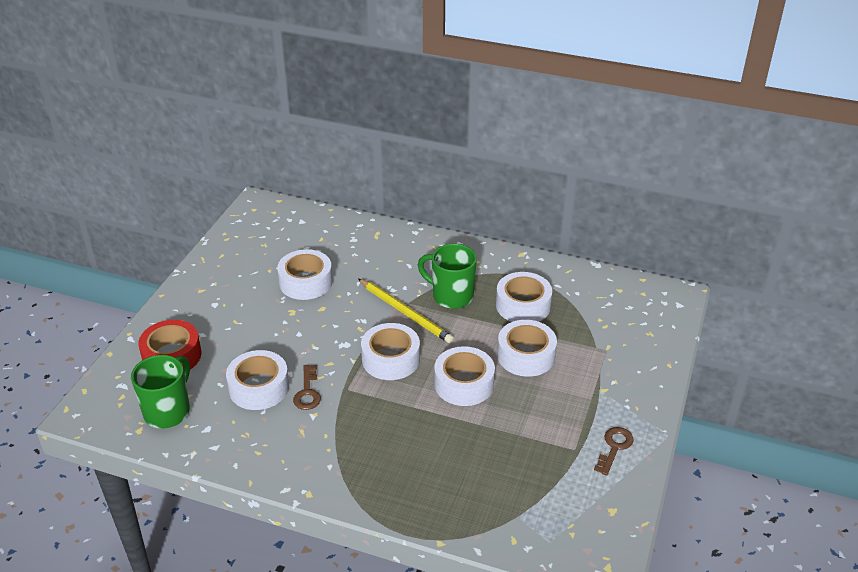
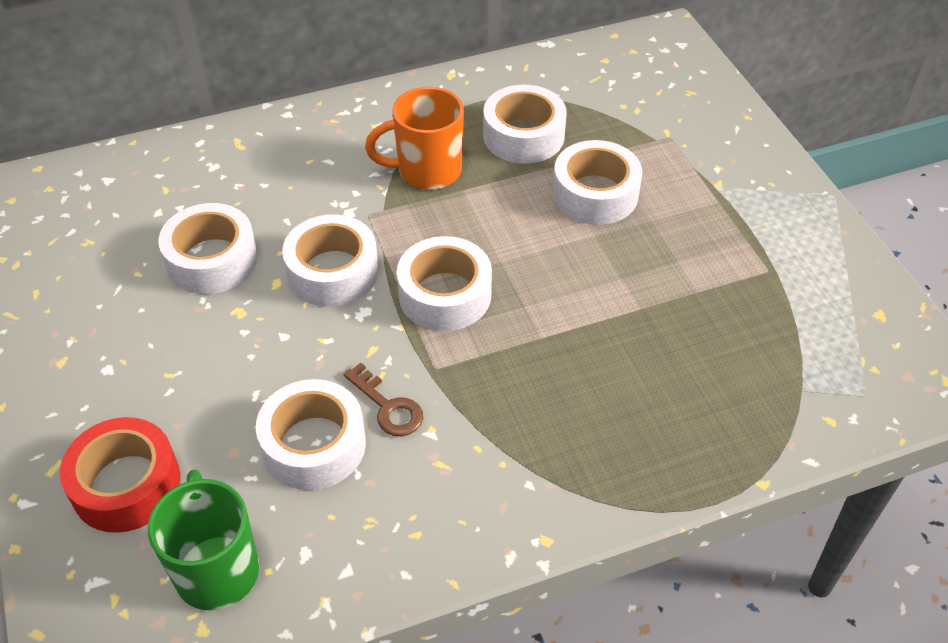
camera: 40 degrees left, 10 degrees up
(405, 313) = (395, 224): yellow pencil -> none
(451, 296) = (427, 171): green mug -> orange mug
(464, 384) = (566, 271): white tape -> white tape (332, 272)
(614, 447) = (802, 242): brown key -> none

